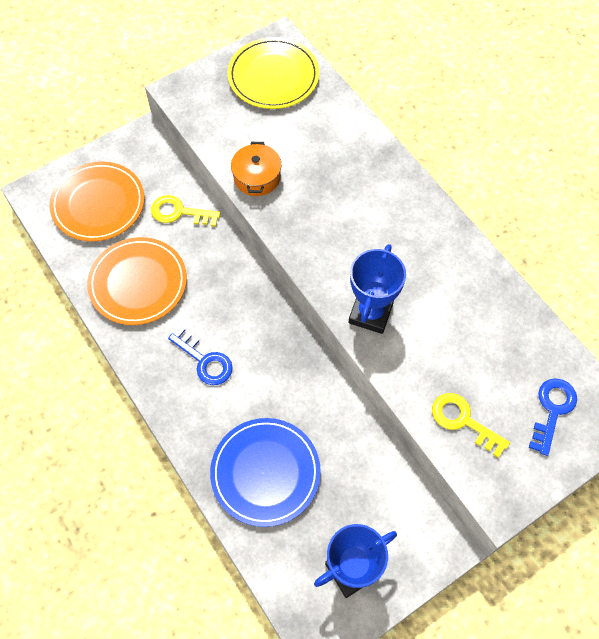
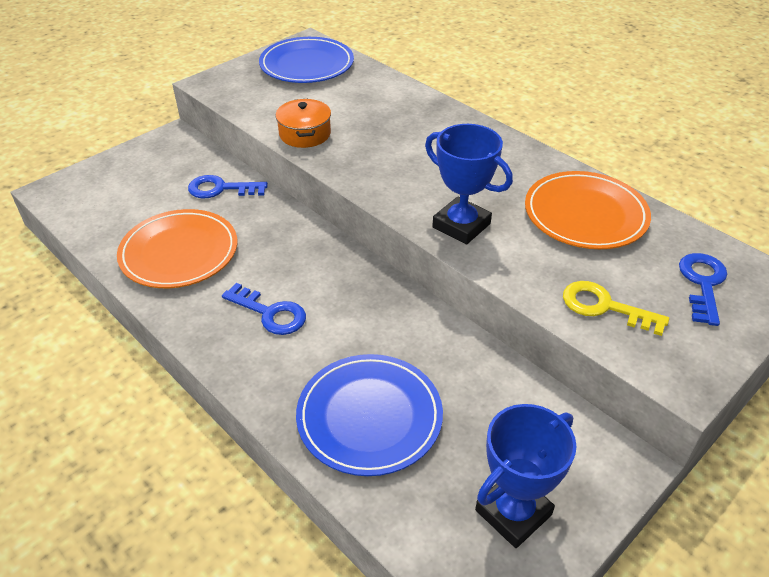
camera: 10 degrees left, 20 degrees down
(98, 204) = (126, 192): orange plate -> orange plate (585, 214)
(179, 212) = (221, 189): yellow key -> blue key
(273, 76) = (307, 65): yellow plate -> blue plate
(370, 313) = (461, 225): blue trophy -> blue trophy turned 60 degrees counterclockwise

